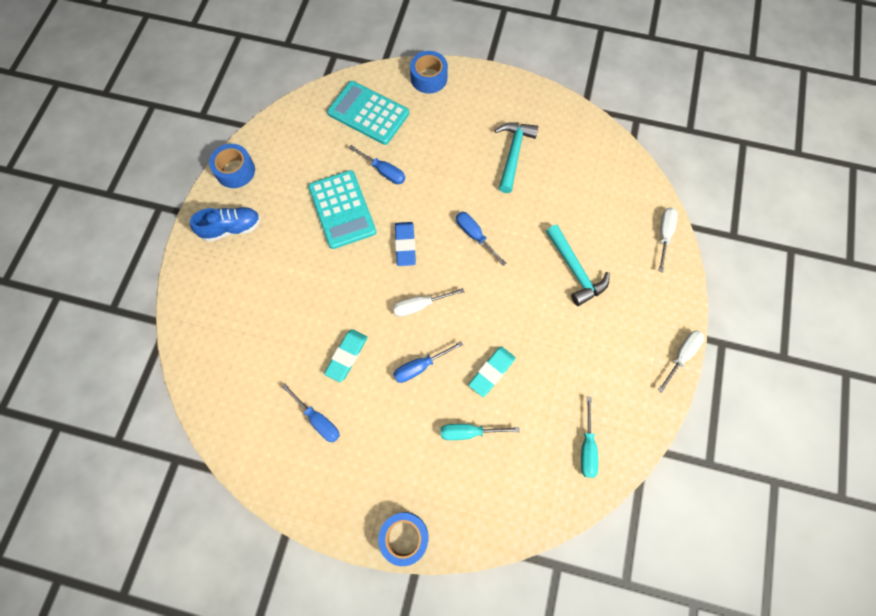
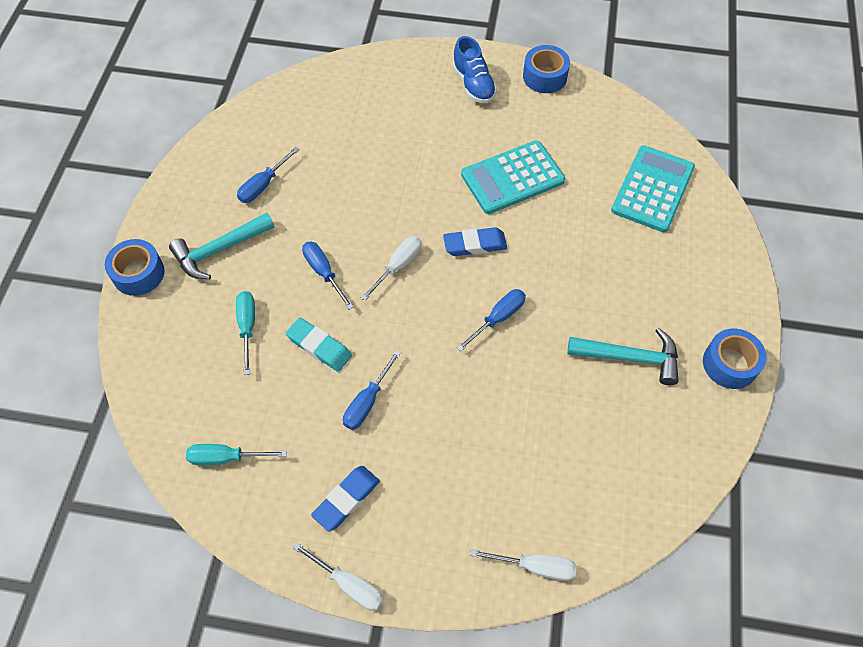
camera: 85 degrees right, 10 degrees down
(347, 356) = (333, 202): turquoise eraser -> none
(384, 171) = (572, 213): blue screwdriver -> blue screwdriver (367, 402)
(419, 306) = (398, 266): white screwdriver -> white screwdriver turned 60 degrees clockwise
(429, 78) = (726, 249): blue tape -> blue tape (730, 364)
(575, 270) = (463, 441): turquoise hammer -> turquoise hammer (219, 250)
(620, 355) = (346, 499): none -> blue eraser

